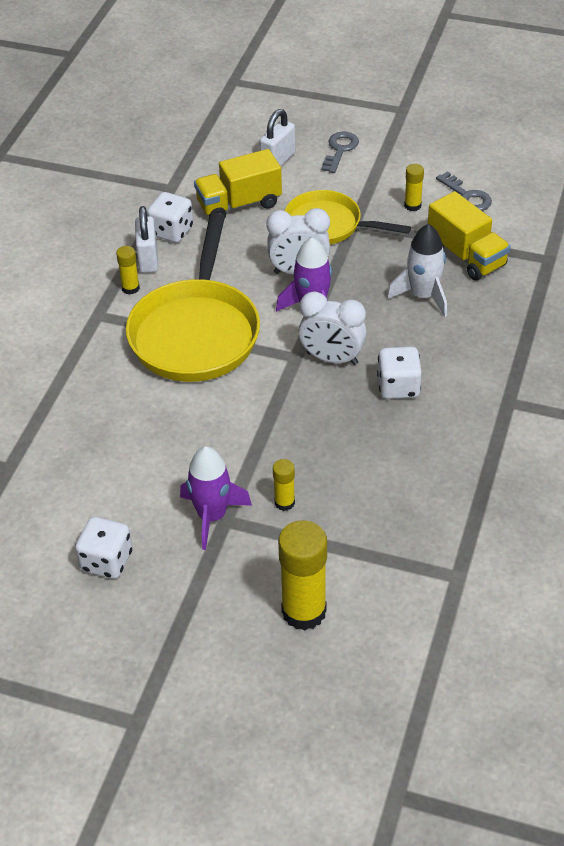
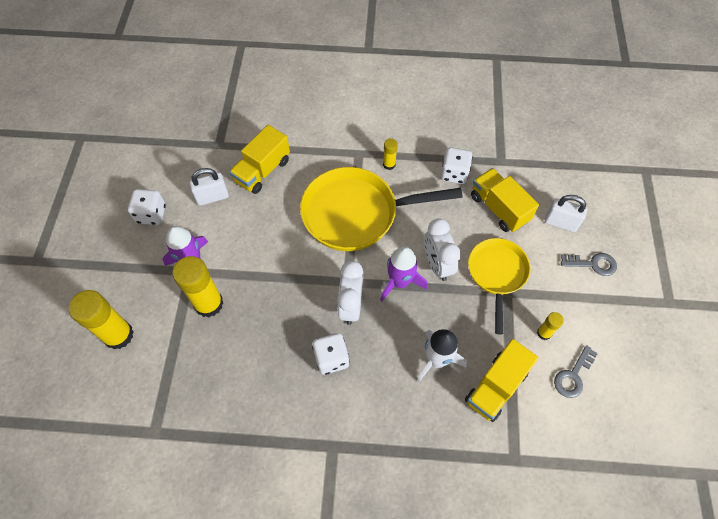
camera: 75 degrees right, 15 degrees up
(82, 421) = (262, 171): none -> yellow truck
(148, 259) = (421, 167): white padlock -> white padlock (212, 197)
(284, 502) = (209, 304): yellow glue stick -> yellow glue stick, size x2.02

